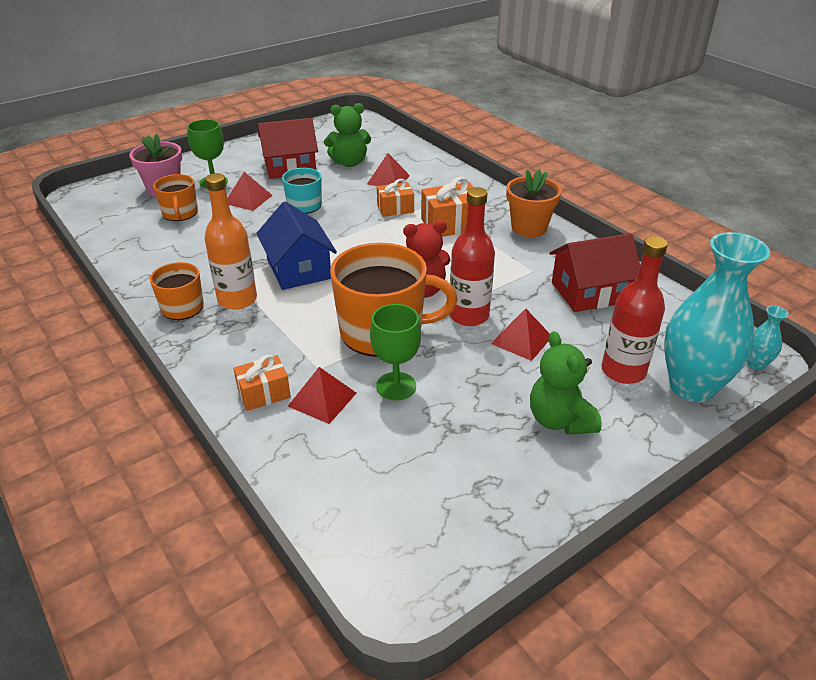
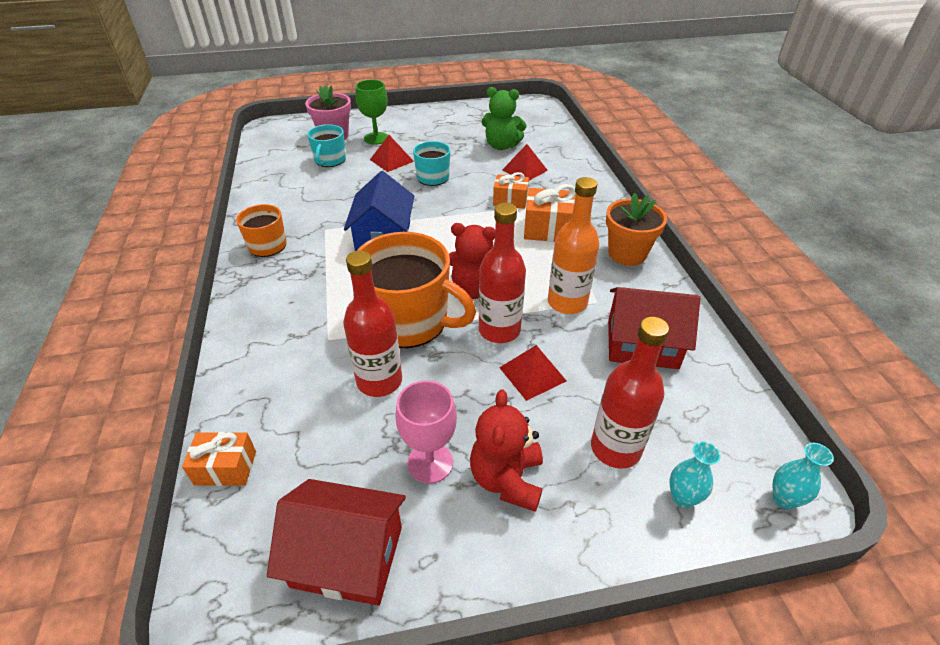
camera: 25 degrees right, 5 degrees up
(180, 213) = (330, 160): orange mug -> turquoise mug
(237, 299) = (313, 251): orange bottle -> orange bottle (567, 302)
(264, 393) = (267, 347): orange gift -> orange gift (225, 468)
(290, 167) = (448, 138): red house -> red house (347, 556)
(322, 399) = (308, 370): red pyramid -> none
(396, 386) = (379, 381): green goblet -> red bottle
(490, 430) = (430, 463): none -> pink goblet
(559, 420) = (507, 479): green teddy bear -> red teddy bear
(692, 387) = (682, 498): turquoise vase -> turquoise vase, size x0.42

